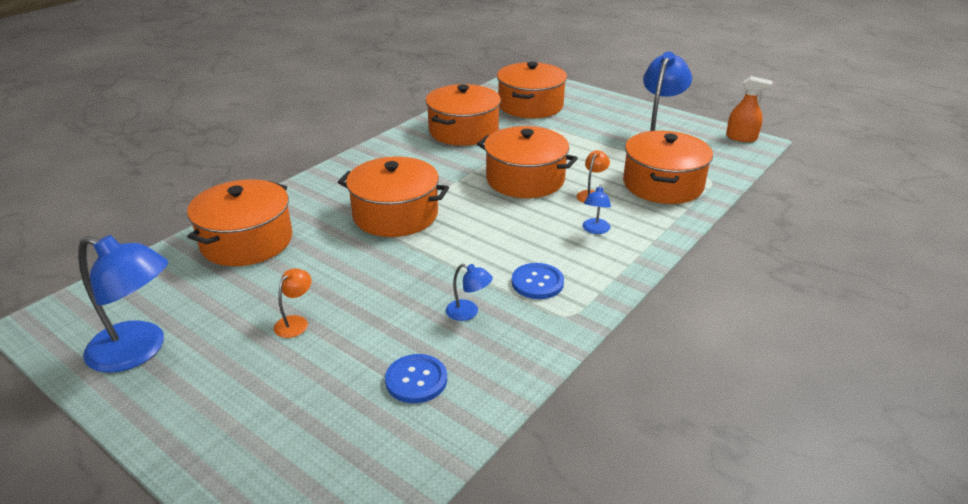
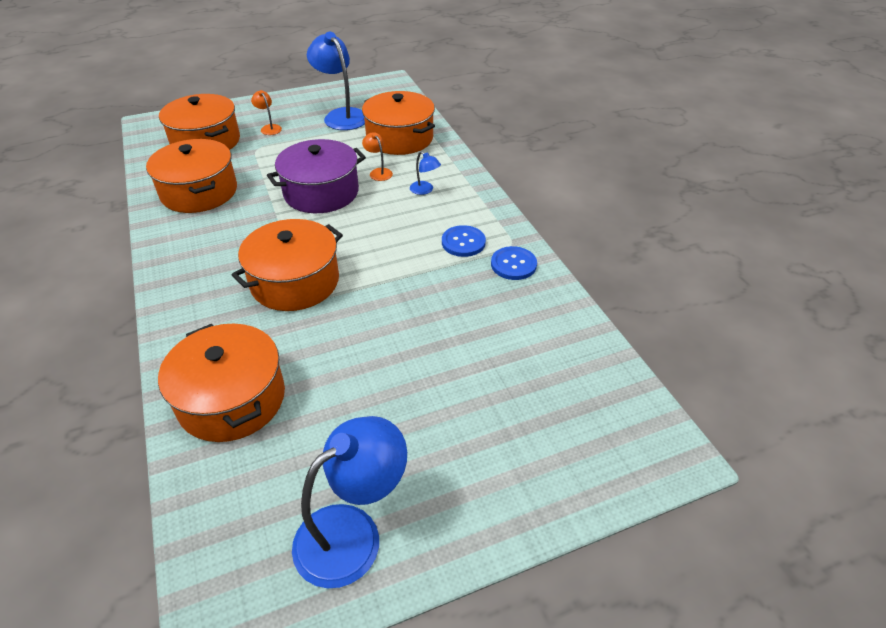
camera: 60 degrees left, 10 degrees up
(295, 322) = (402, 396): orange lamp -> orange lamp (269, 128)
(416, 380) = (528, 345): blue button -> blue button (513, 264)
(468, 312) = (470, 290): blue lamp -> none
(525, 179) = (321, 192): orange pot -> purple pot
(741, 138) = (378, 83): orange spray bottle -> none

